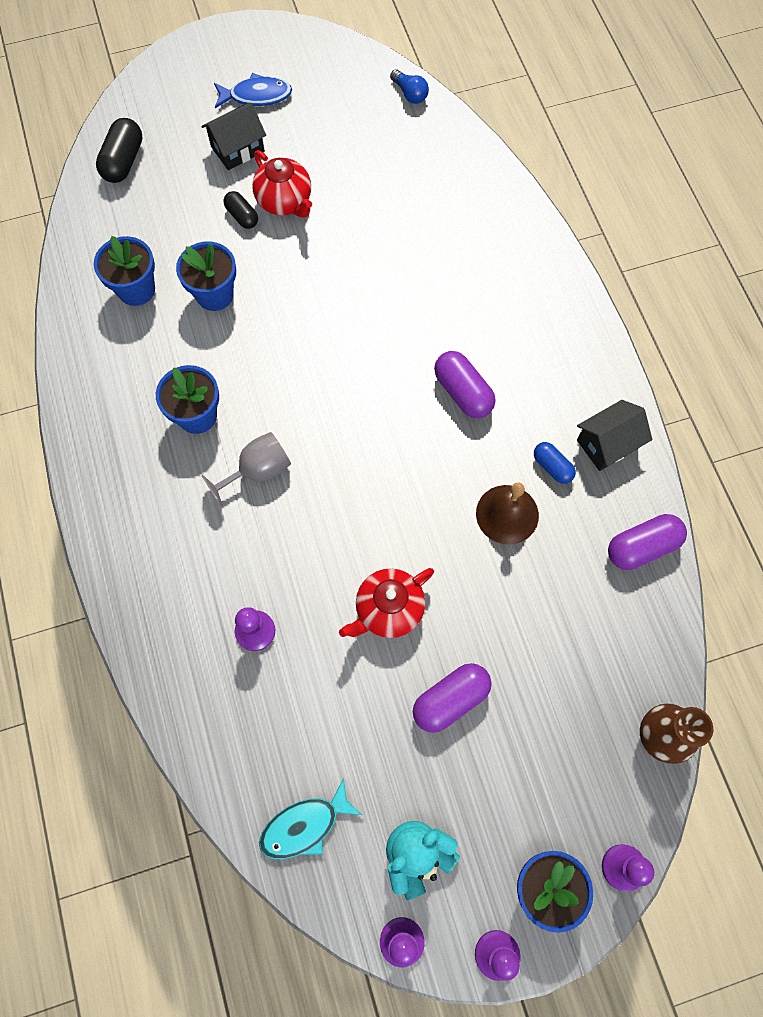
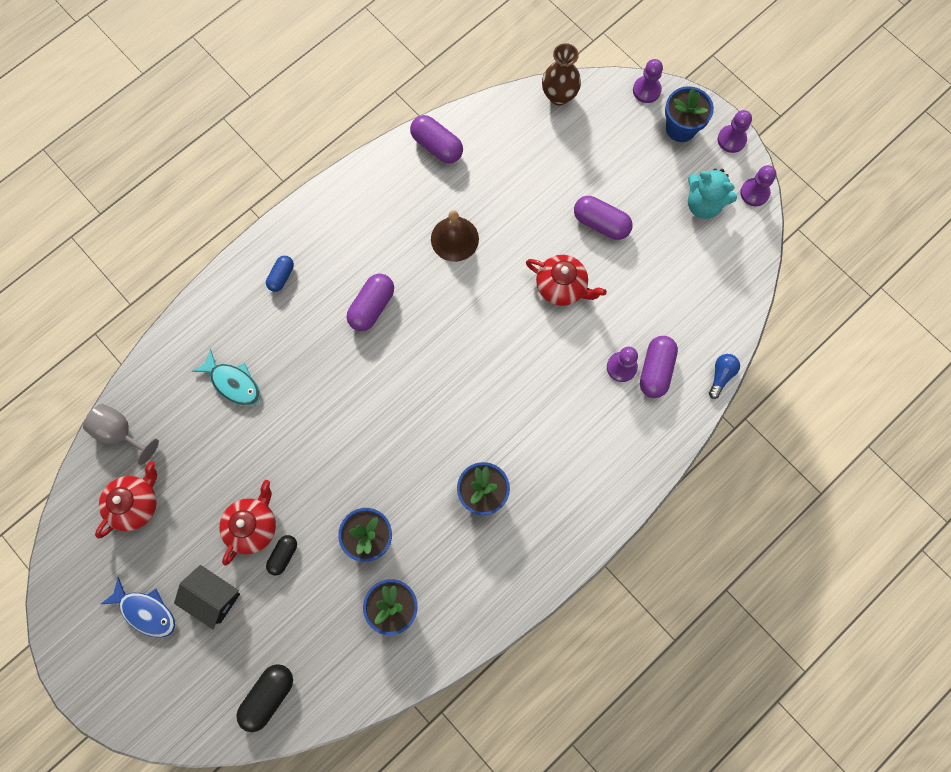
camera: 115 degrees left, 5 degrees up
(123, 161) = (268, 696): black capsule -> black capsule turned 45 degrees counterclockwise
(230, 670) = (656, 370): none -> purple capsule
(256, 96) = (145, 611): blue fish -> blue fish turned 150 degrees clockwise
(258, 471) = (505, 424): grey goblet -> grey goblet (120, 433)
(305, 825) = (723, 276): turquoise fish -> turquoise fish (233, 383)
(360, 118) = (136, 504): none -> red teapot
(410, 94) = (92, 473): blue light bulb -> blue light bulb (721, 376)
(552, 467) = (404, 223): blue capsule -> blue capsule (281, 276)
(607, 444) = (368, 193): black house -> none

